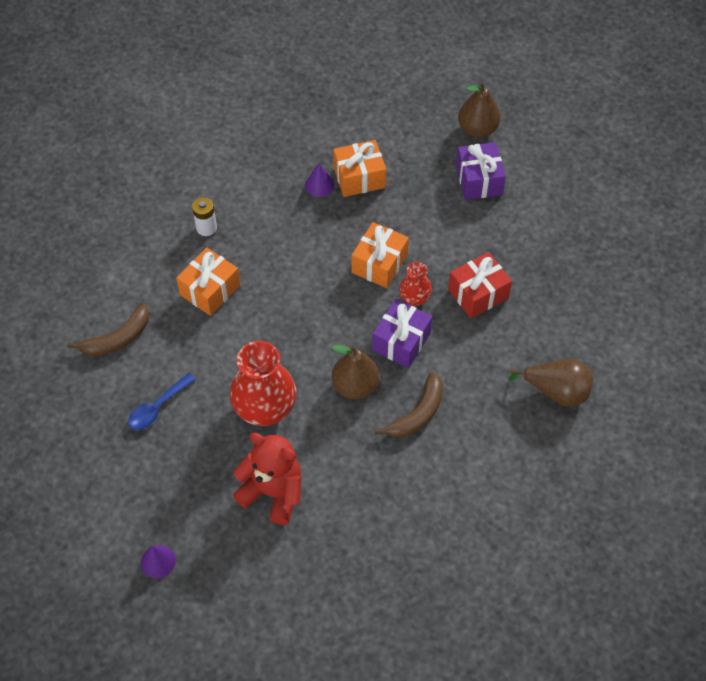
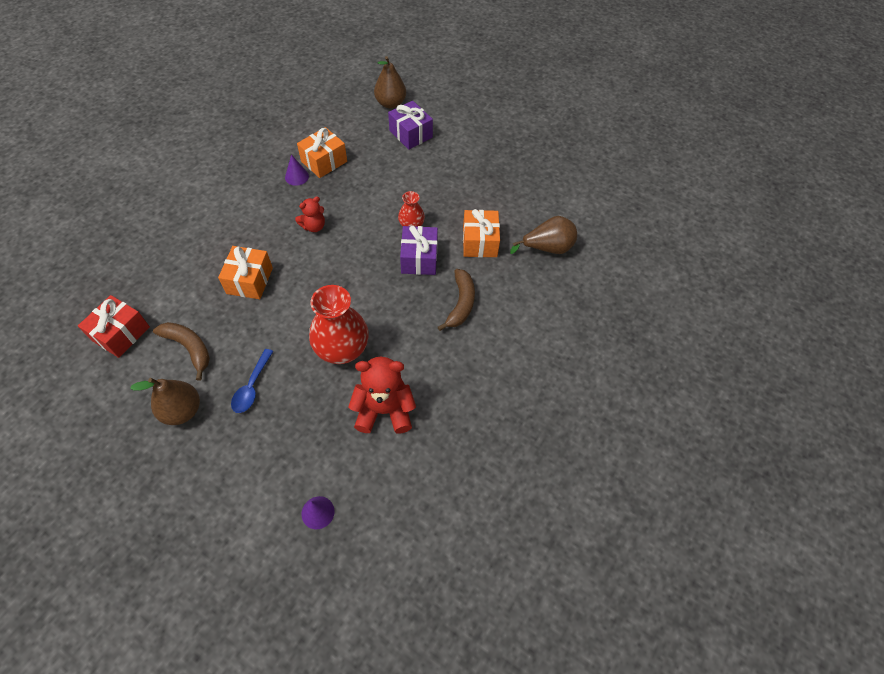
camera: 30 degrees left, 0 degrees up
(117, 339) = (189, 348): brown banana -> brown banana turned 75 degrees counterclockwise
(206, 228) = (222, 237): white battery -> none
(307, 254) = (314, 226): none -> red teddy bear
(355, 386) = (403, 303): brown pear -> brown pear (182, 410)
(379, 264) = (372, 212): orange gift -> orange gift (479, 242)
(478, 294) = (454, 206): red gift -> red gift (121, 334)

